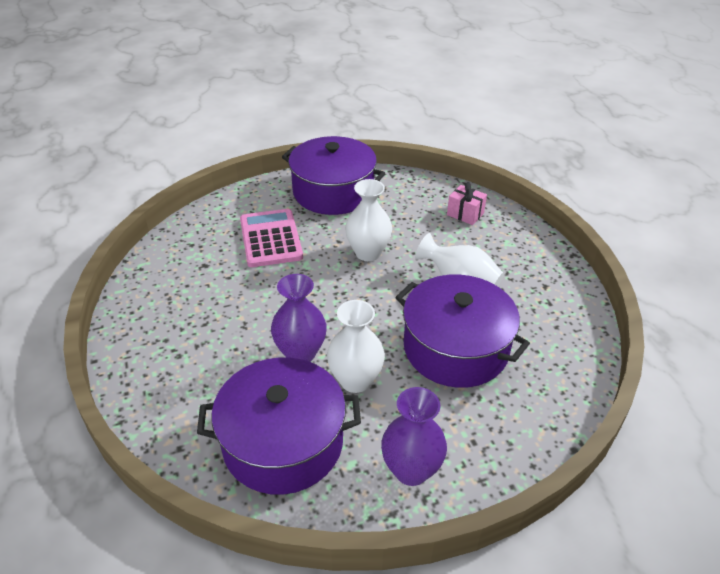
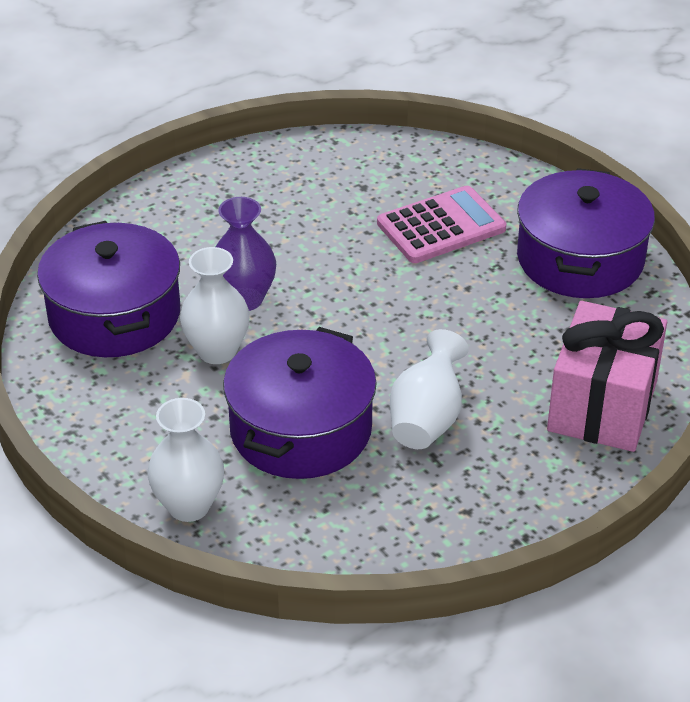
camera: 75 degrees right, 0 degrees up
(368, 253) = (455, 319): white vase -> white vase (189, 506)
(411, 470) = (103, 416): purple vase -> none
(465, 214) = (602, 406): pink gift -> pink gift, size x2.18

